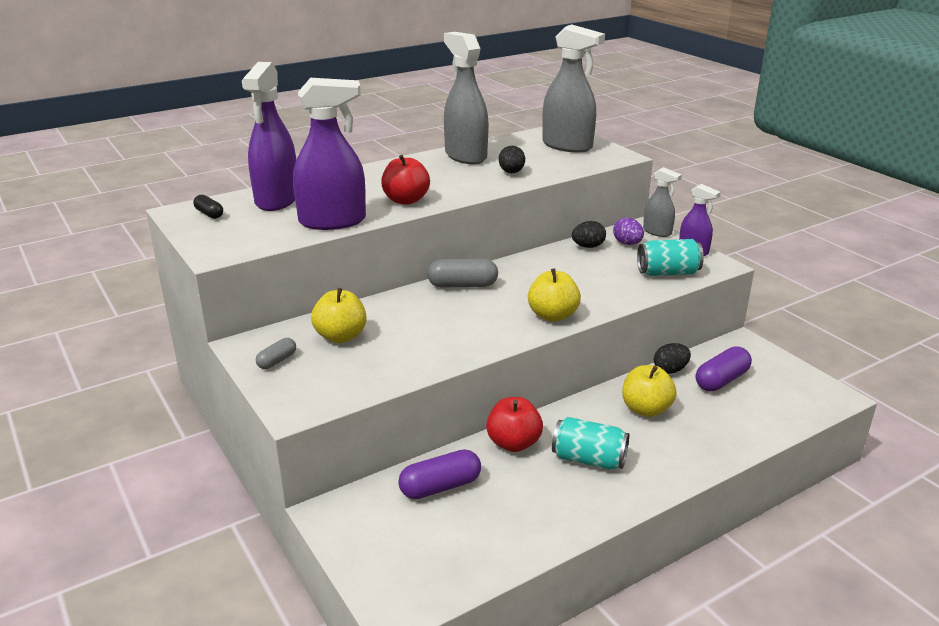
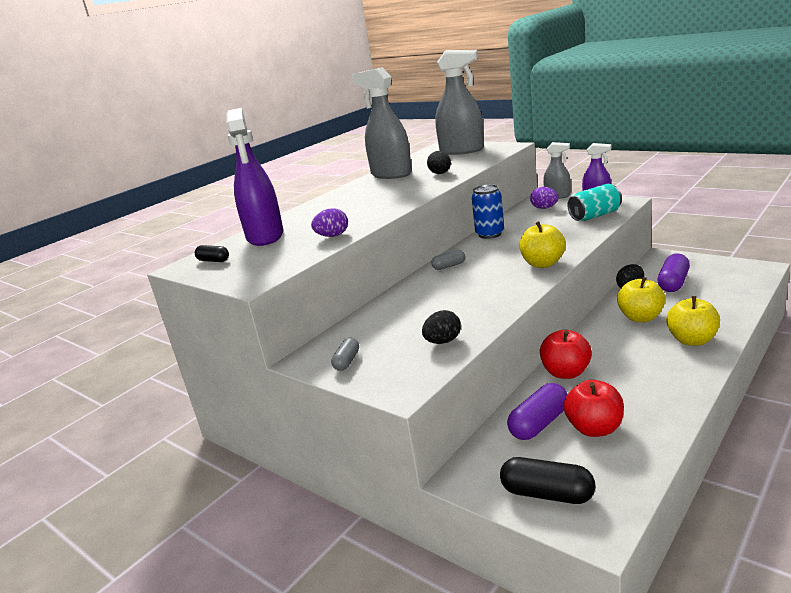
camera: 15 degrees left, 5 degrees down
(333, 221) = (332, 236): purple spray bottle -> purple egg
(341, 336) = (385, 327): yellow apple -> yellow apple (692, 340)
(385, 558) = (547, 494): none -> black capsule
(406, 200) = (378, 209): red apple -> red apple (594, 428)
(462, 285) = (449, 266): grey capsule -> grey capsule, size x0.58
(539, 259) = (490, 234): none -> blue can
(588, 246) = (517, 217): black egg -> black egg (443, 341)
(589, 459) = (635, 364): turquoise can -> none

